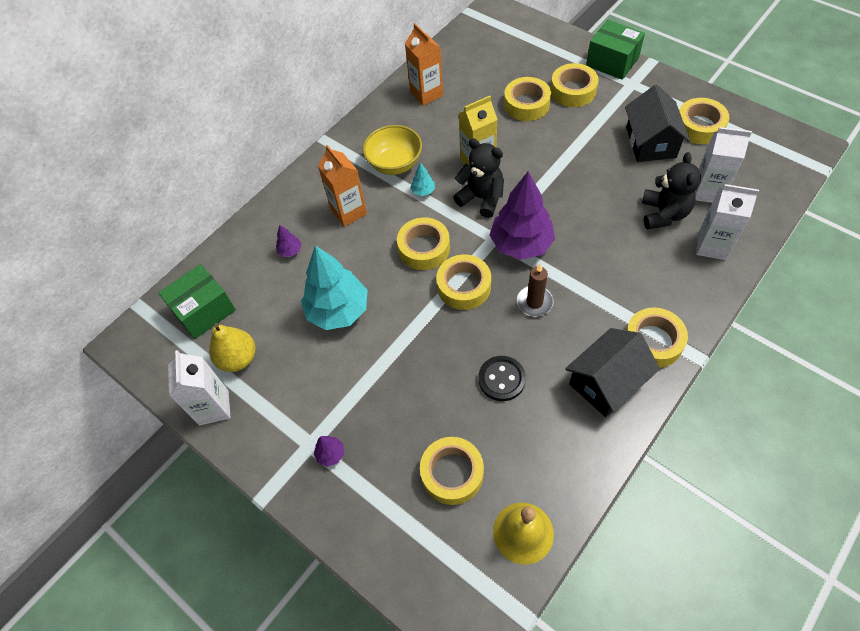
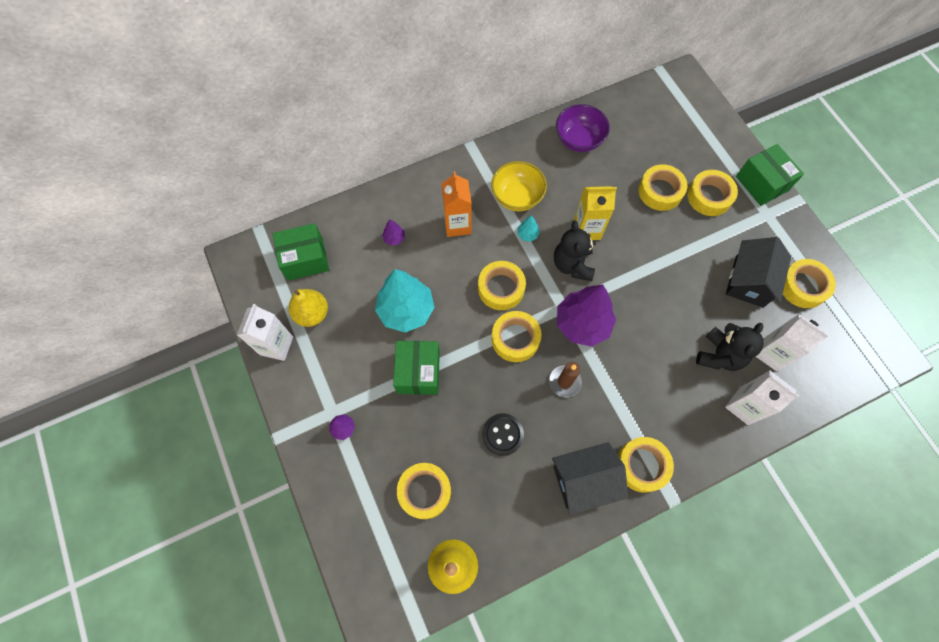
camera: 20 degrees right, 10 degrees up
(382, 362) = (418, 372): none -> green box
(426, 94) = (578, 140): orange carton -> purple bowl
(481, 198) = (572, 265): black teddy bear -> black teddy bear turned 150 degrees counterclockwise

